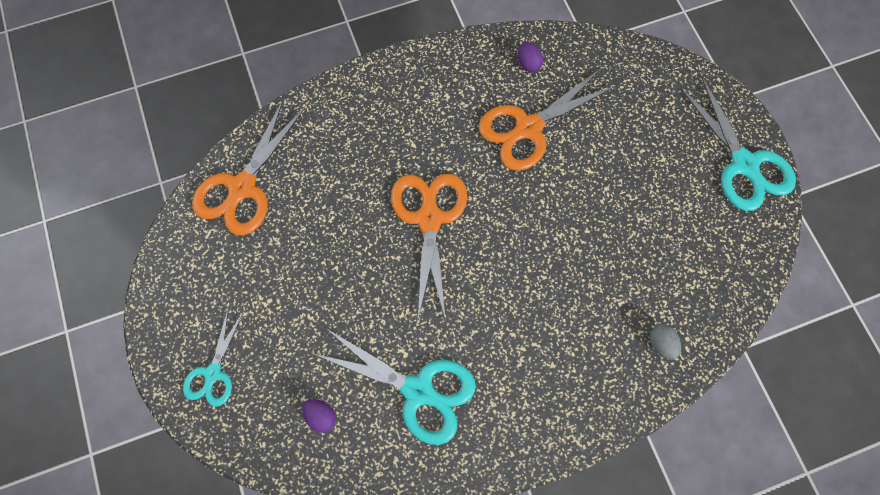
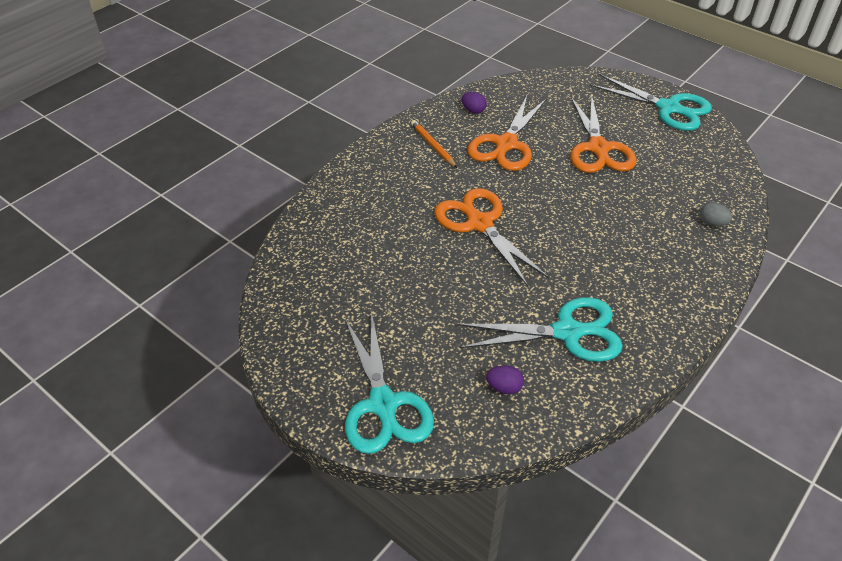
camera: 30 degrees left, 25 degrees down
(213, 373) = (383, 404): turquoise scissors -> turquoise scissors, size x1.70
(242, 187) = (306, 267): orange scissors -> orange scissors (598, 148)
(454, 93) = (433, 145): none -> orange pencil

